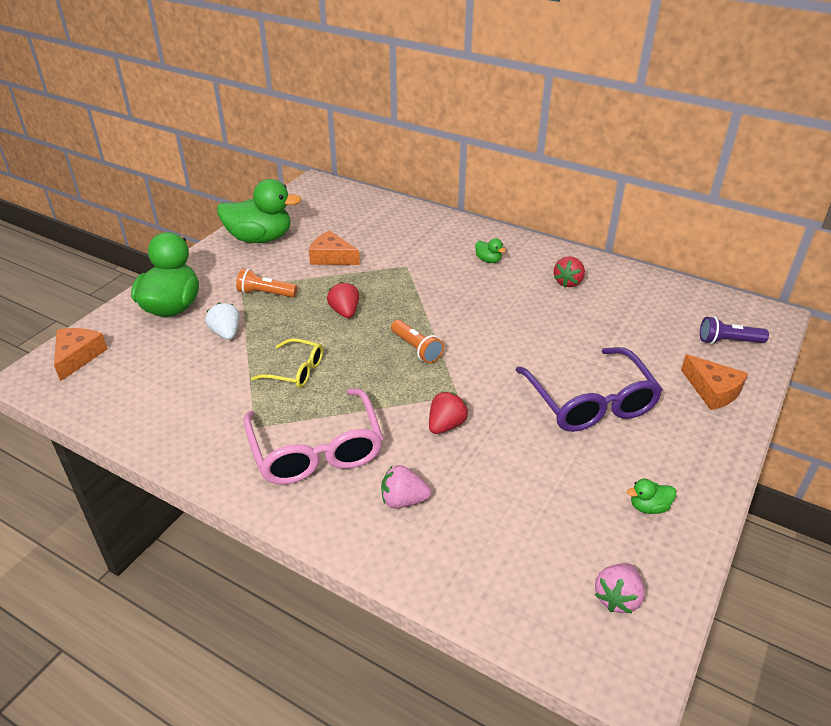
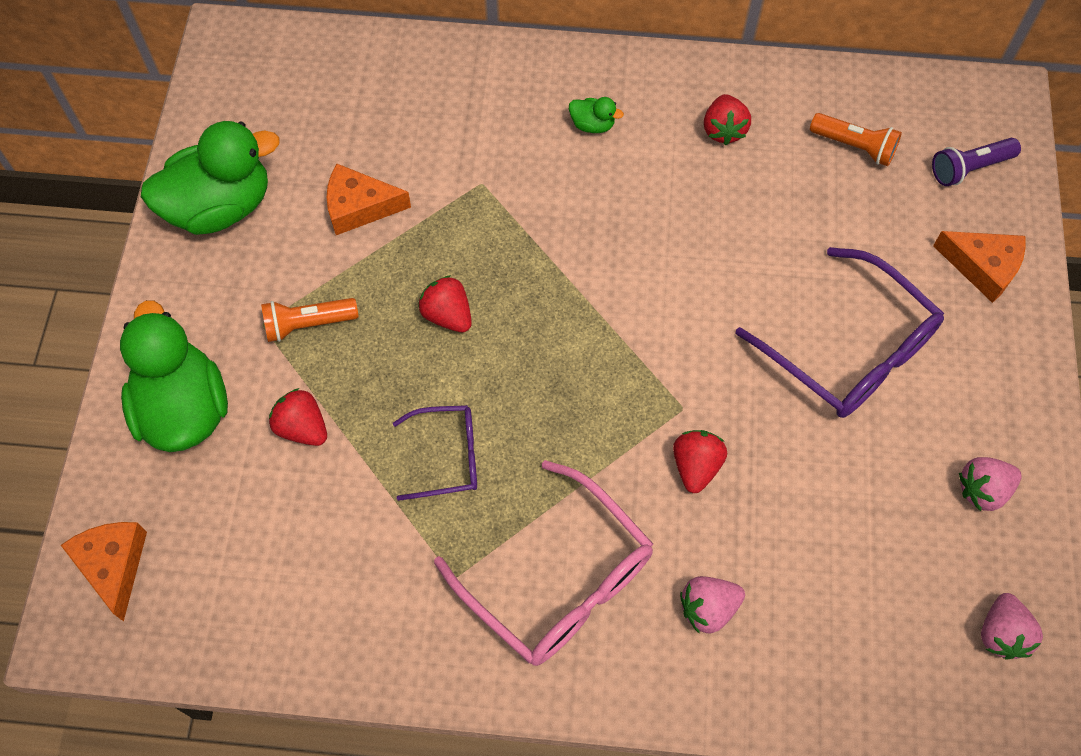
camera: 25 degrees left, 25 degrees up
(226, 333) = (302, 428): white strawberry -> red strawberry
(295, 371) = (447, 456): yellow glasses -> purple glasses
(416, 349) = (586, 346): orange flashlight -> orange flashlight (854, 146)
(648, 507) = (982, 490): green duck -> pink strawberry

